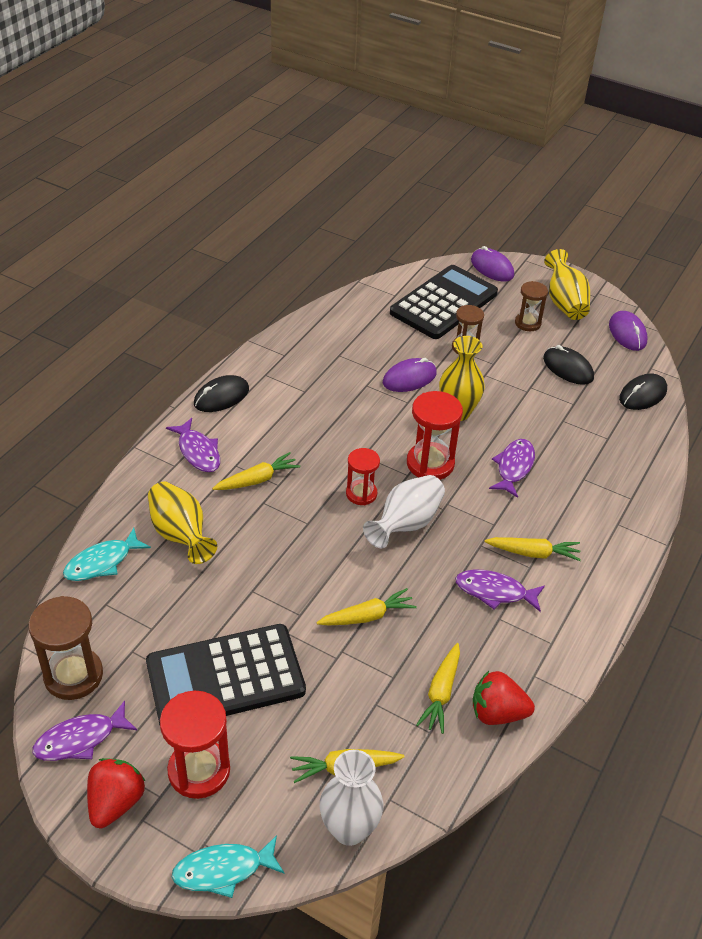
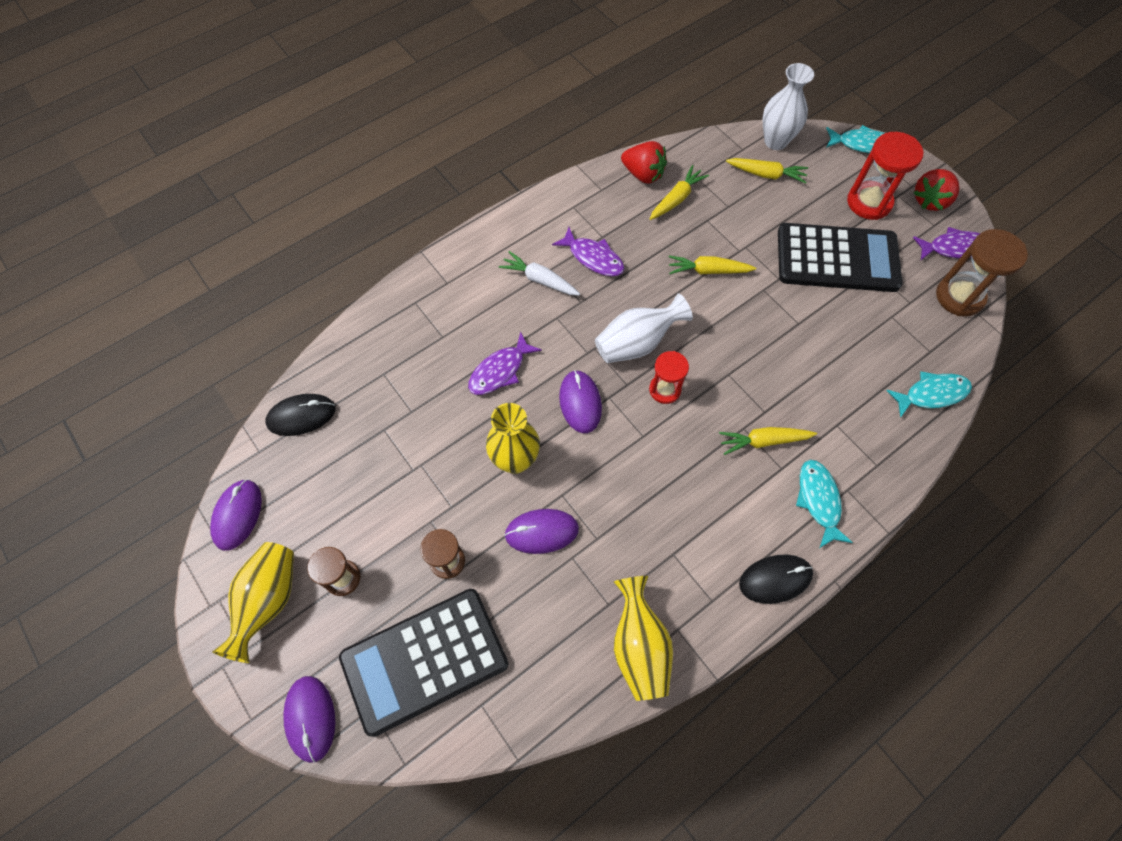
camera: 155 degrees left, 20 degrees up
(180, 535) = (853, 400): yellow vase -> yellow vase (639, 646)
(198, 452) = (818, 500): purple fish -> turquoise fish
(430, 464) = (580, 402): red hourglass -> purple mouse
(533, 553) = (540, 280): yellow carrot -> white carrot
(568, 368) = (351, 483): black mouse -> none

